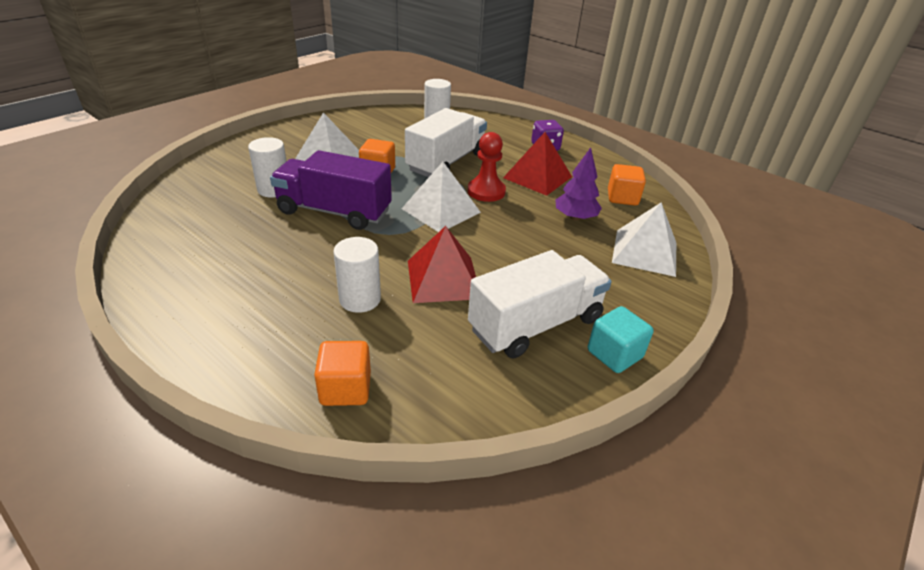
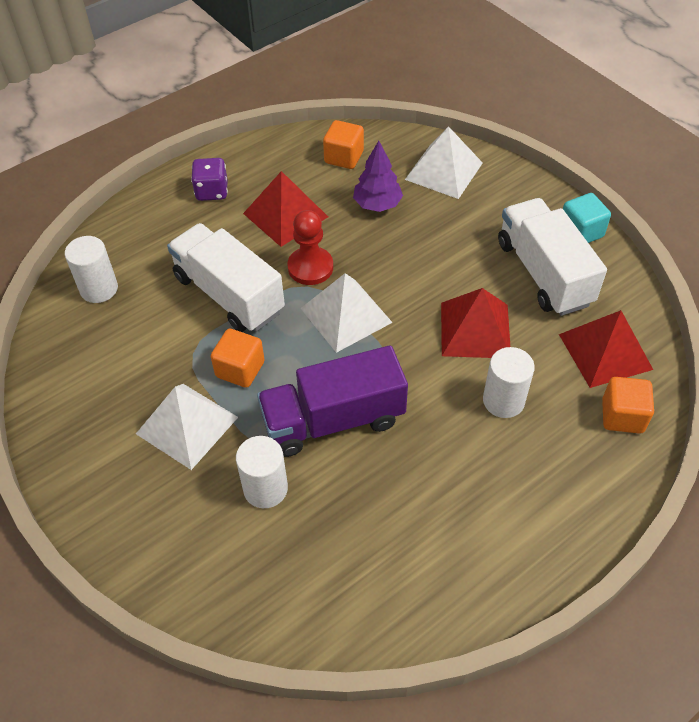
camera: 75 degrees left, 15 degrees up
(334, 211) = (333, 420): purple truck -> purple truck turned 45 degrees clockwise
(436, 375) = (605, 351): none -> red pyramid

